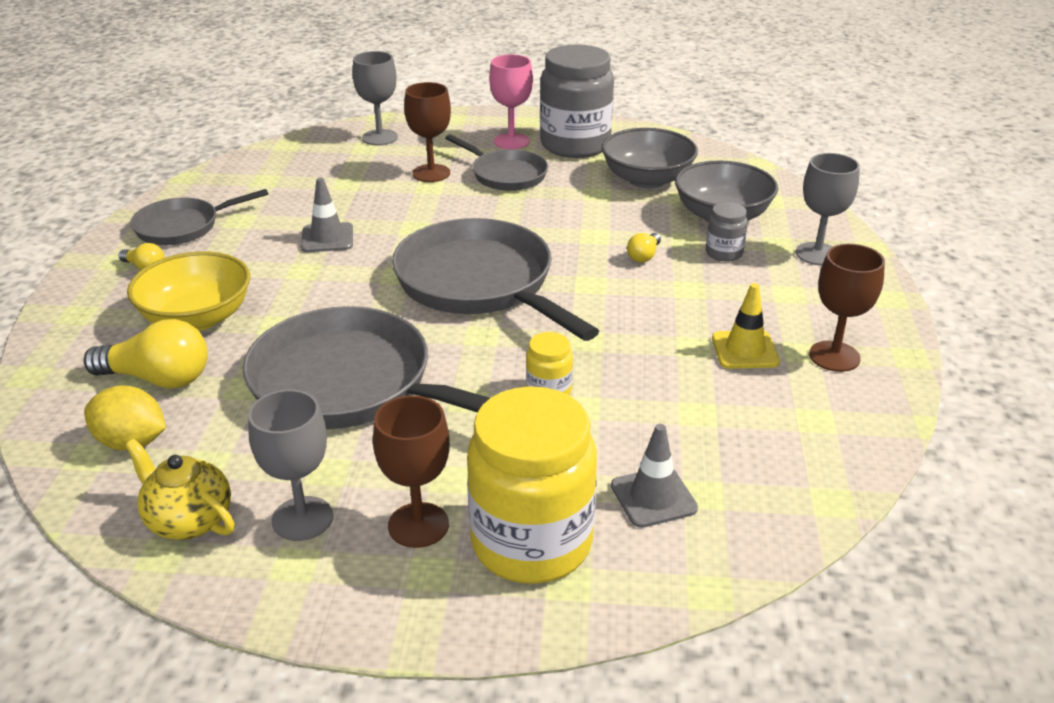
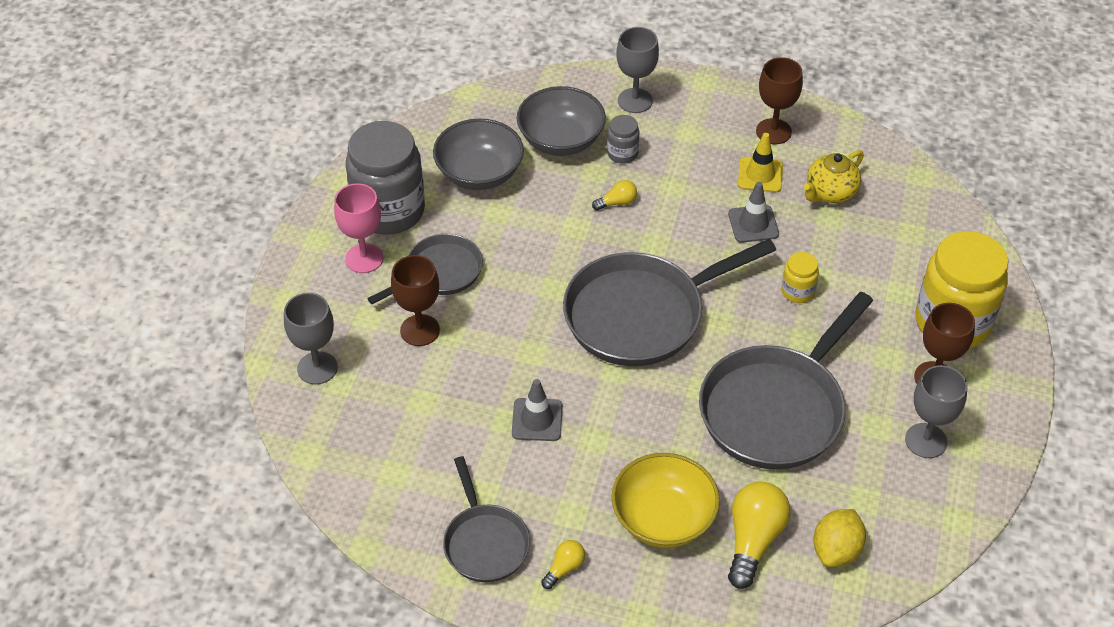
camera: 80 degrees left, 15 degrees up
(189, 520) = (925, 506): yellow teapot -> yellow teapot (830, 192)
(644, 256) = (617, 202): yellow light bulb -> yellow light bulb turned 60 degrees counterclockwise
(653, 497) = (913, 256): grey traffic cone -> grey traffic cone (753, 224)

